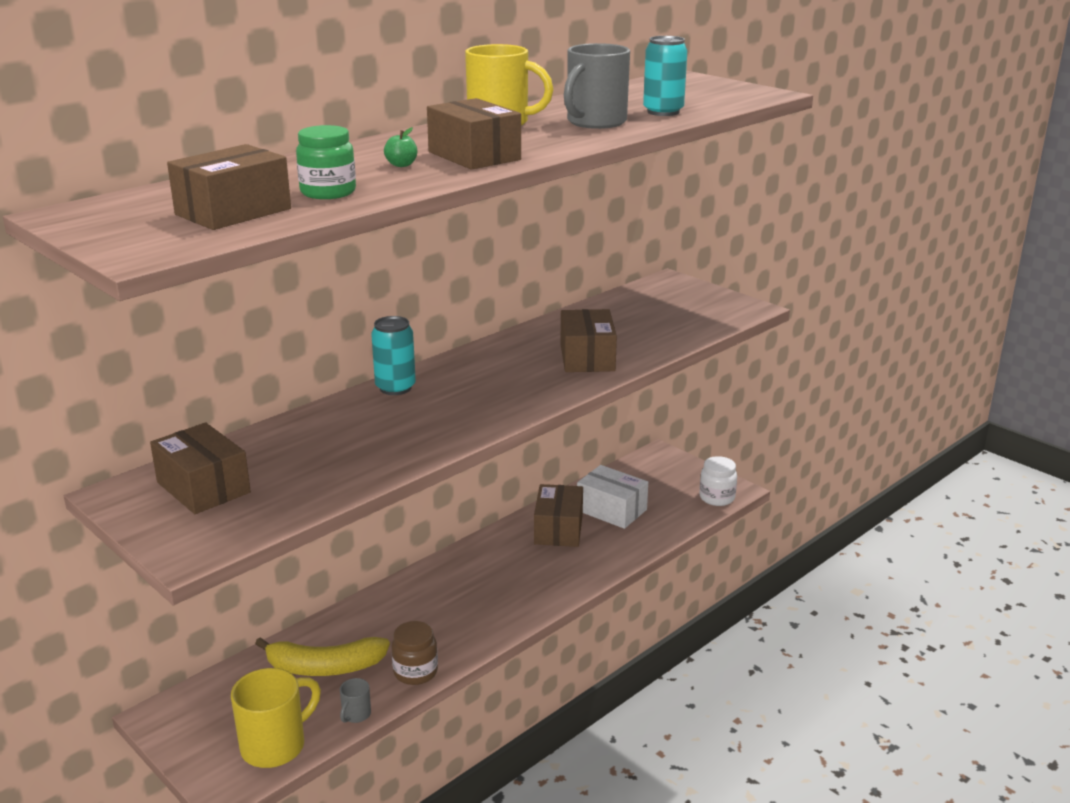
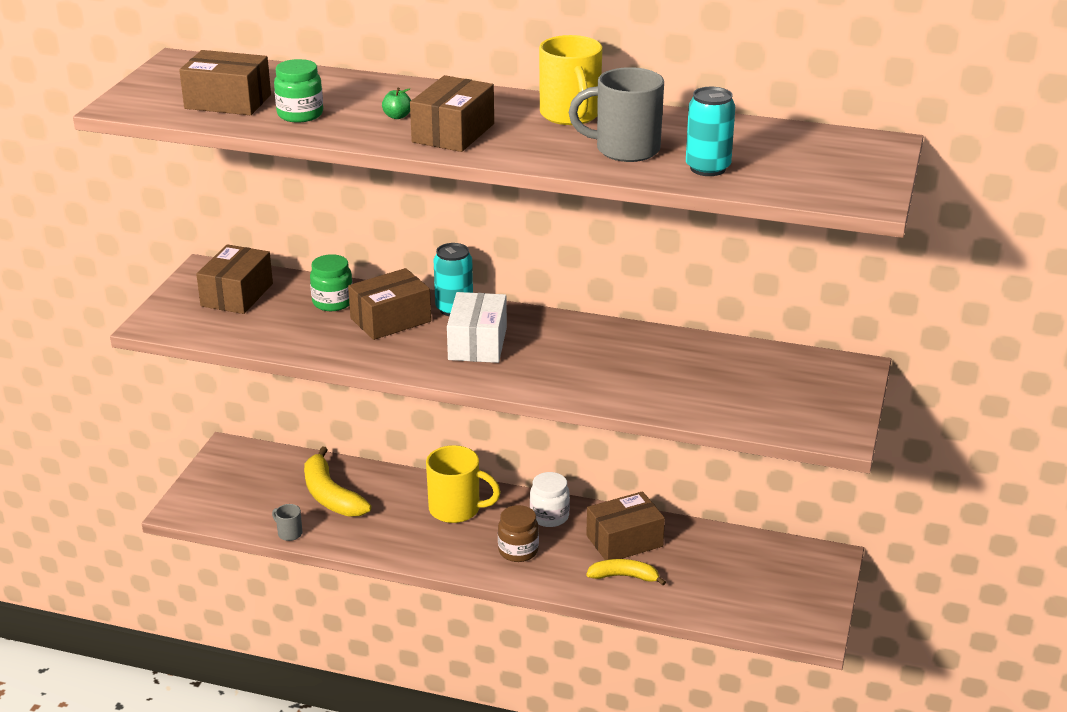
camera: 60 degrees right, 5 degrees up
(275, 745) = (232, 512): yellow mug -> yellow mug (456, 509)
(299, 440) = (332, 302): none -> green jar
(356, 715) = (289, 533): grey mug -> grey mug turned 45 degrees clockwise
(415, 672) = (358, 541): brown jar -> brown jar (518, 551)
(587, 357) = (608, 377): brown box -> brown box (390, 320)
(602, 545) = (624, 576): none -> yellow banana
(611, 510) = (689, 562): white box -> white box (477, 343)
(717, 498) = (785, 624): white jar -> white jar (549, 516)

